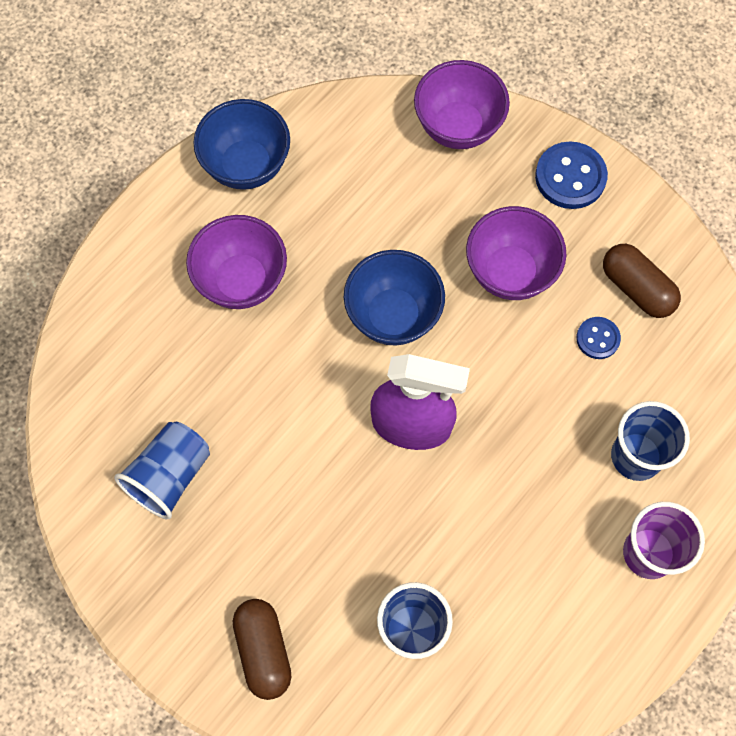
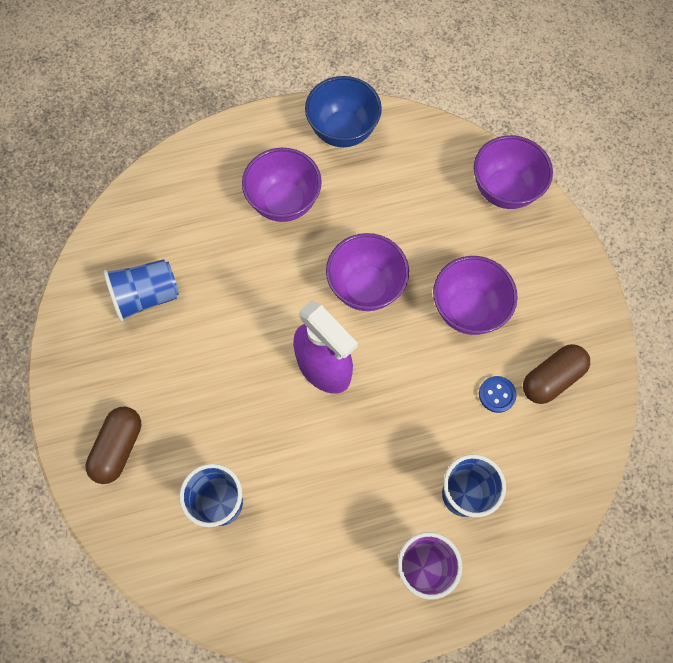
camera: 35 degrees right, 0 degrees up
(393, 315) = (366, 287): blue bowl -> purple bowl
(570, 177) = (560, 272): blue button -> none
(637, 288) = (551, 378): brown capsule -> brown capsule turned 60 degrees clockwise

